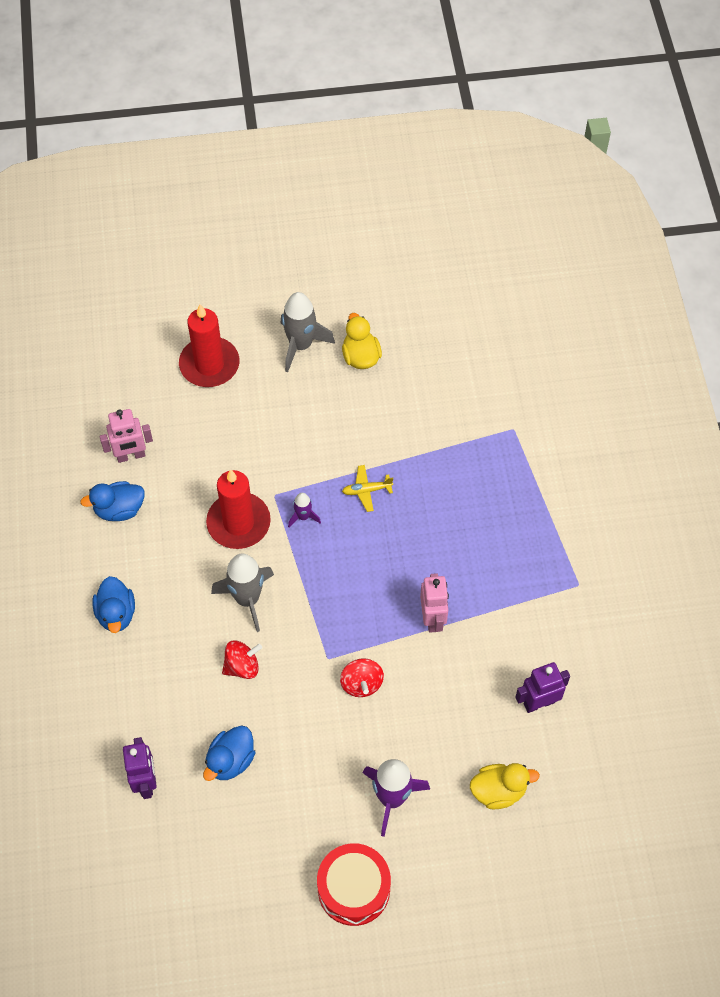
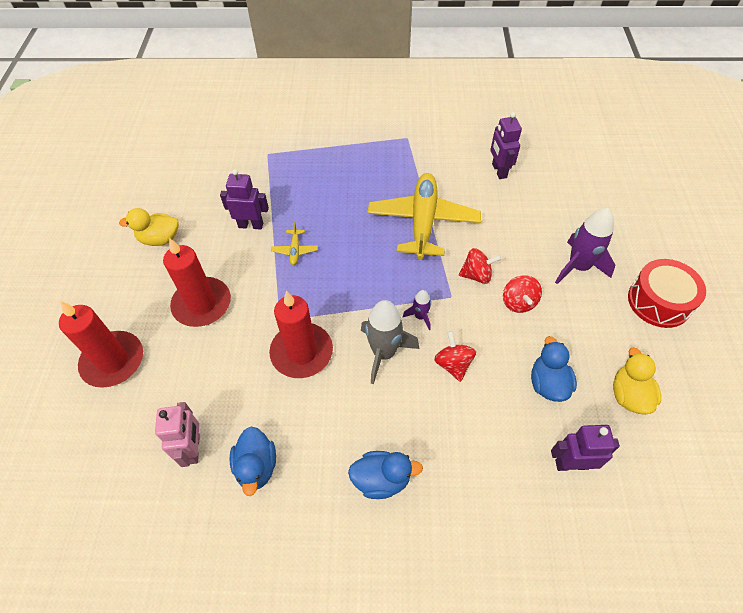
camera: 80 degrees left, 5 degrees down
(230, 761) = (548, 383): blue duck -> blue duck turned 135 degrees counterclockwise
(283, 420) = (202, 304): none -> red candle
(301, 345) = (127, 281): grey rocket -> none
(303, 516) = (308, 299): purple rocket -> purple rocket (420, 316)
(329, 730) = (518, 302): none -> red spinning top
(395, 438) = (251, 225): none -> purple robot
(432, 618) = (423, 222): pink robot -> yellow plane
(498, 791) = (569, 202): yellow duck -> yellow duck (629, 395)

